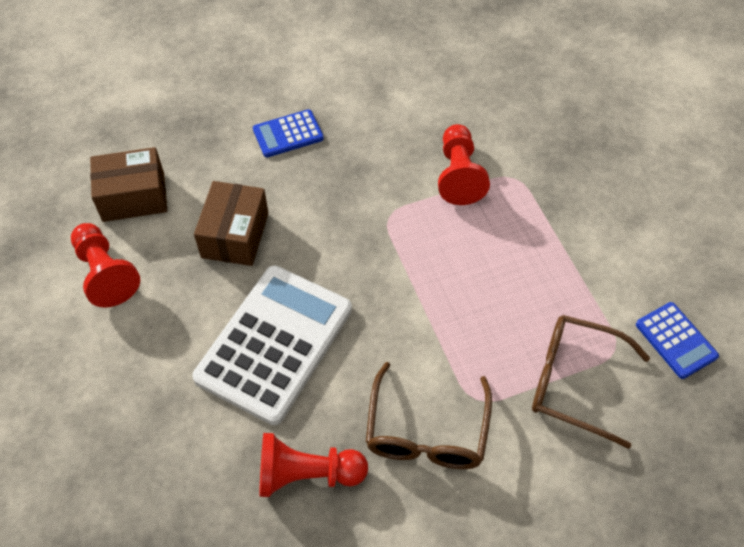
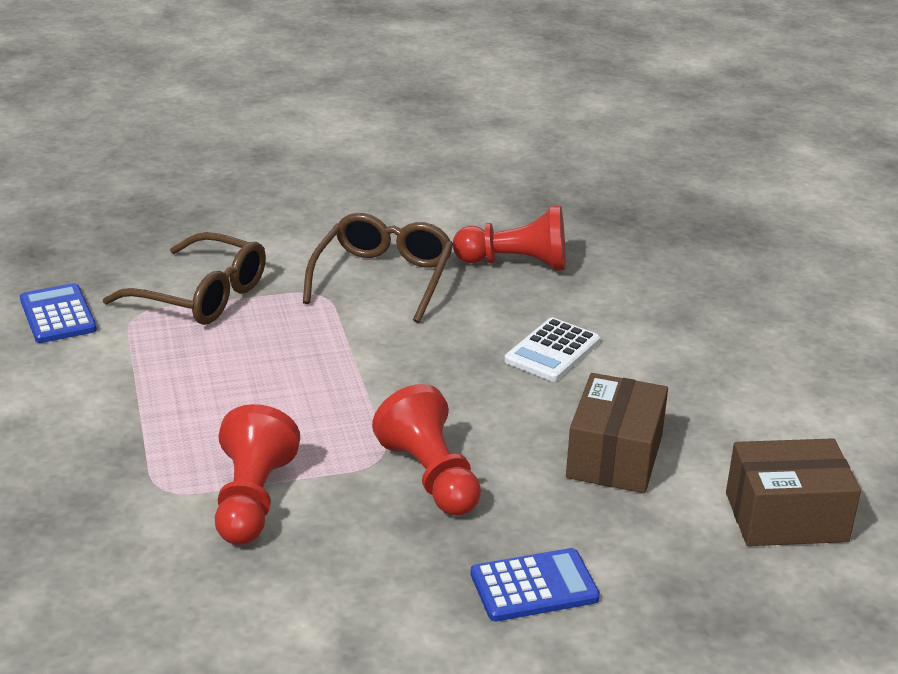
camera: 175 degrees left, 25 degrees down
(105, 273) = (794, 431): red pawn -> red pawn (430, 476)
(274, 343) = (552, 351): white calculator -> white calculator, size x0.48

